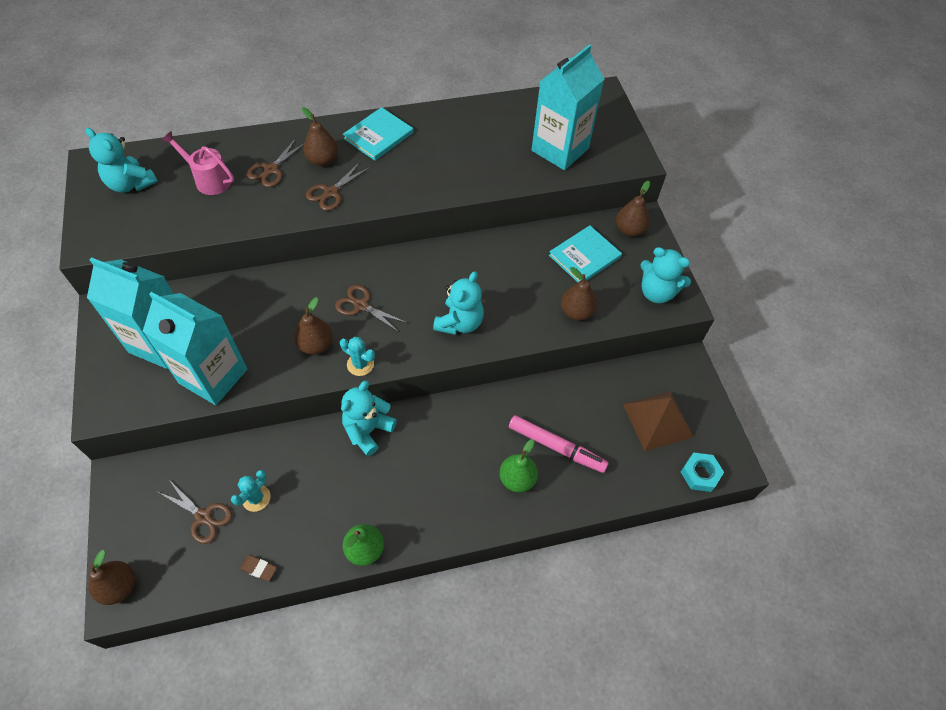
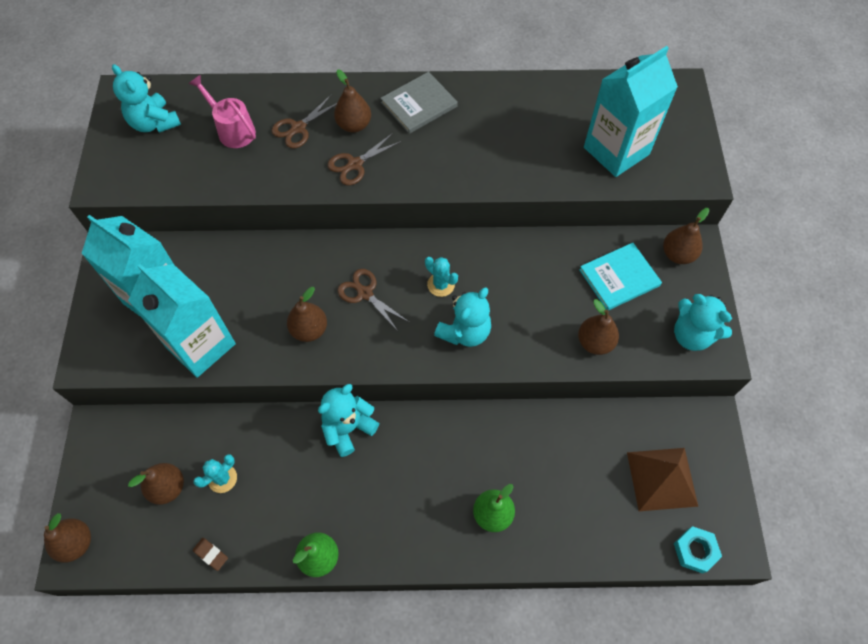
camera: 15 degrees right, 5 degrees up
(203, 517) = (168, 487): brown scissors -> brown pear
(360, 364) = (350, 360): turquoise cactus -> turquoise cactus (441, 285)
(378, 136) = (419, 104): turquoise book -> grey book
(556, 447) = (542, 487): pink marker -> none

